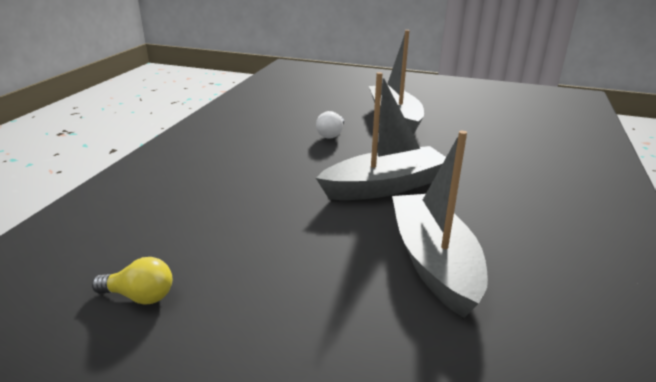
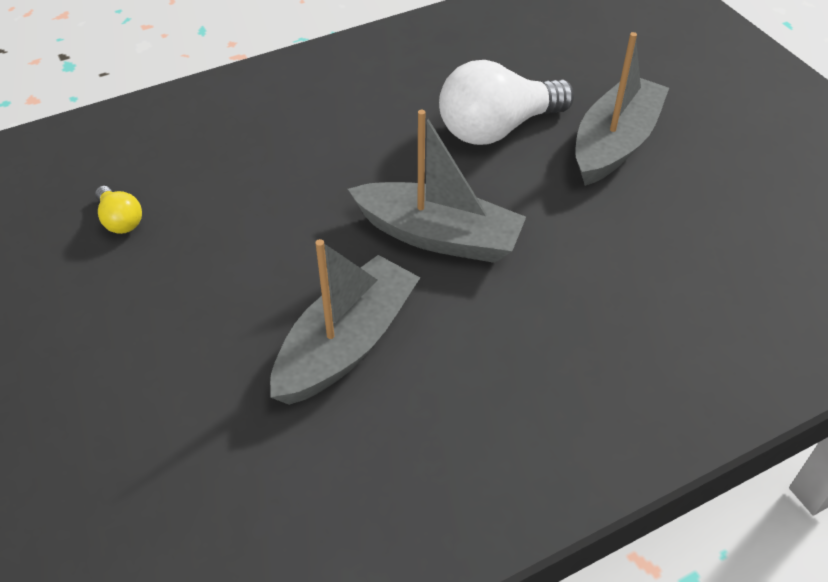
camera: 45 degrees right, 20 degrees up
(331, 134) = (497, 128): white light bulb -> white light bulb, size x2.14

